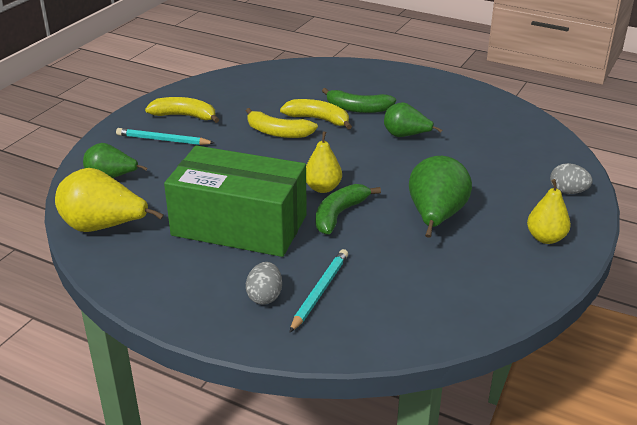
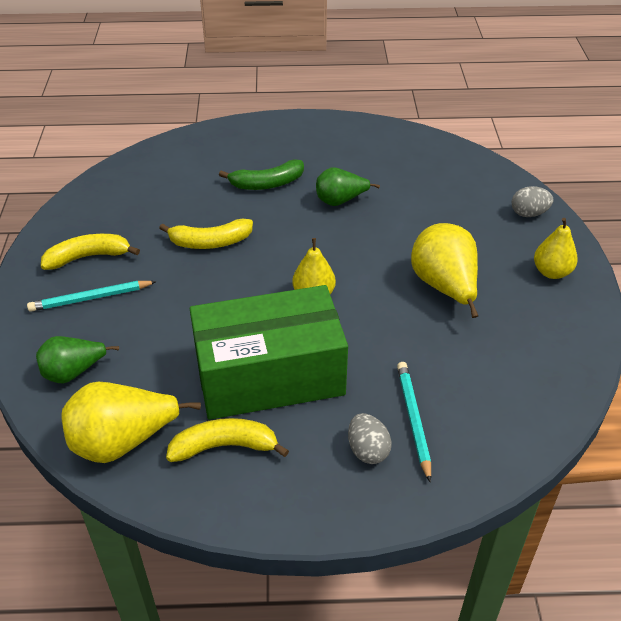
camera: 30 degrees left, 10 degrees up
(318, 119) = (238, 211): yellow banana -> yellow banana (224, 446)
(339, 214) = (356, 320): green banana -> none
(435, 217) = (444, 287): green pear -> yellow pear

